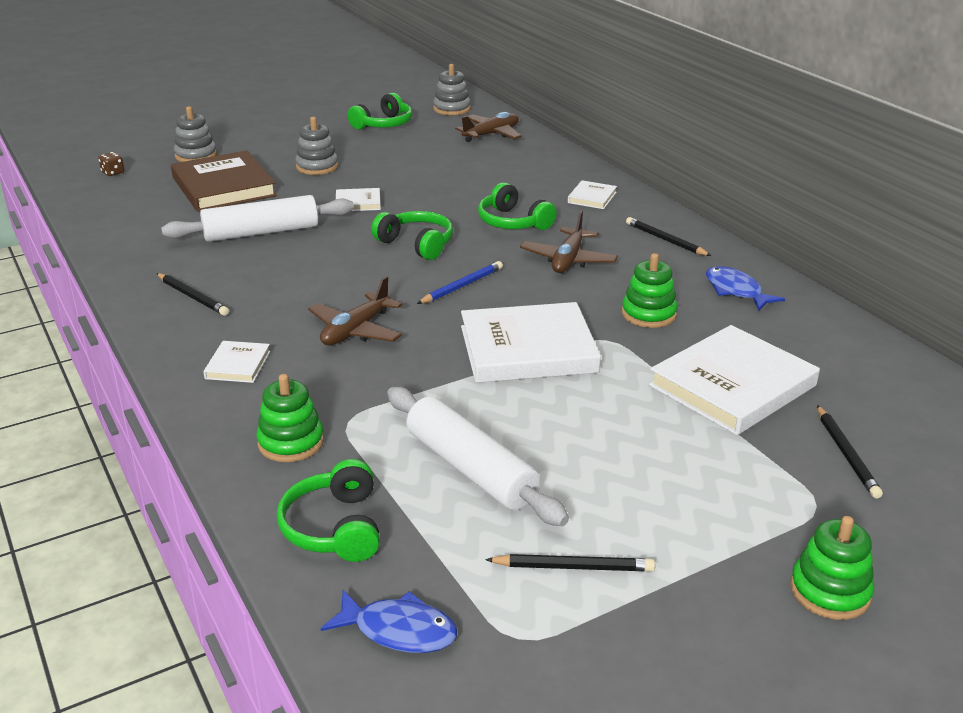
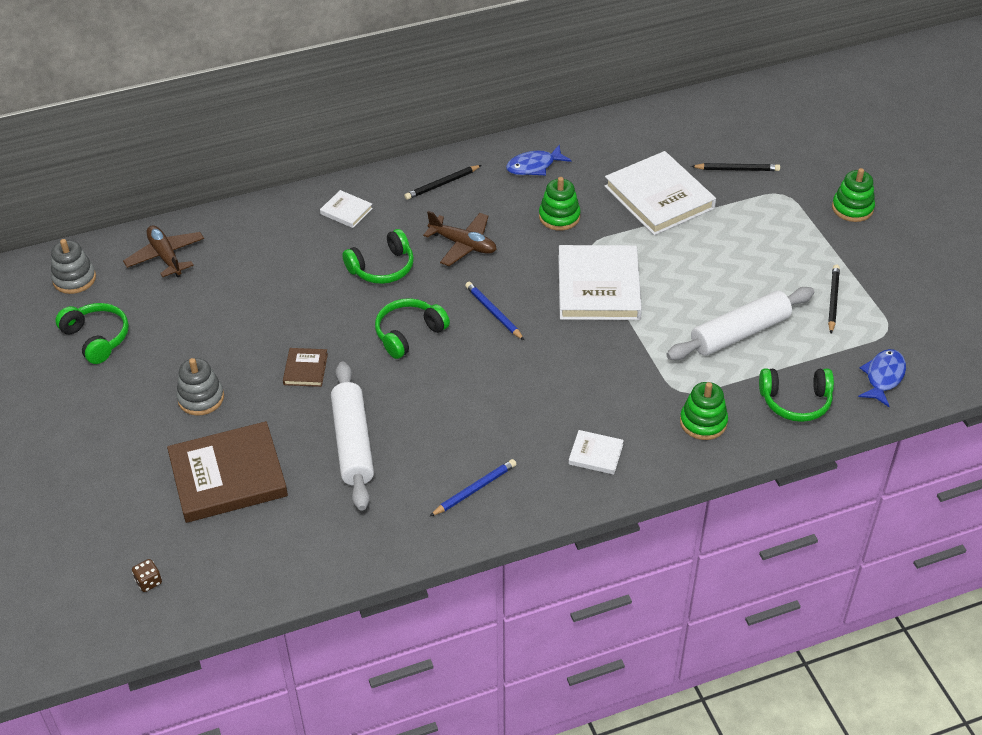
camera: 80 degrees left, 15 degrees up
(193, 297) = (475, 489): black pencil -> blue pencil
(196, 155) = (124, 505): grey stacking toy -> none
(356, 330) = (554, 381): brown plane -> none
(358, 202) = (305, 369): white book -> brown book

